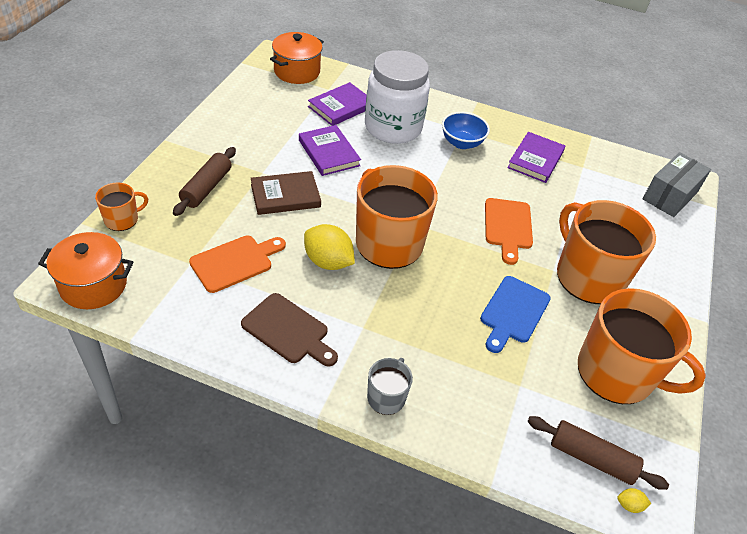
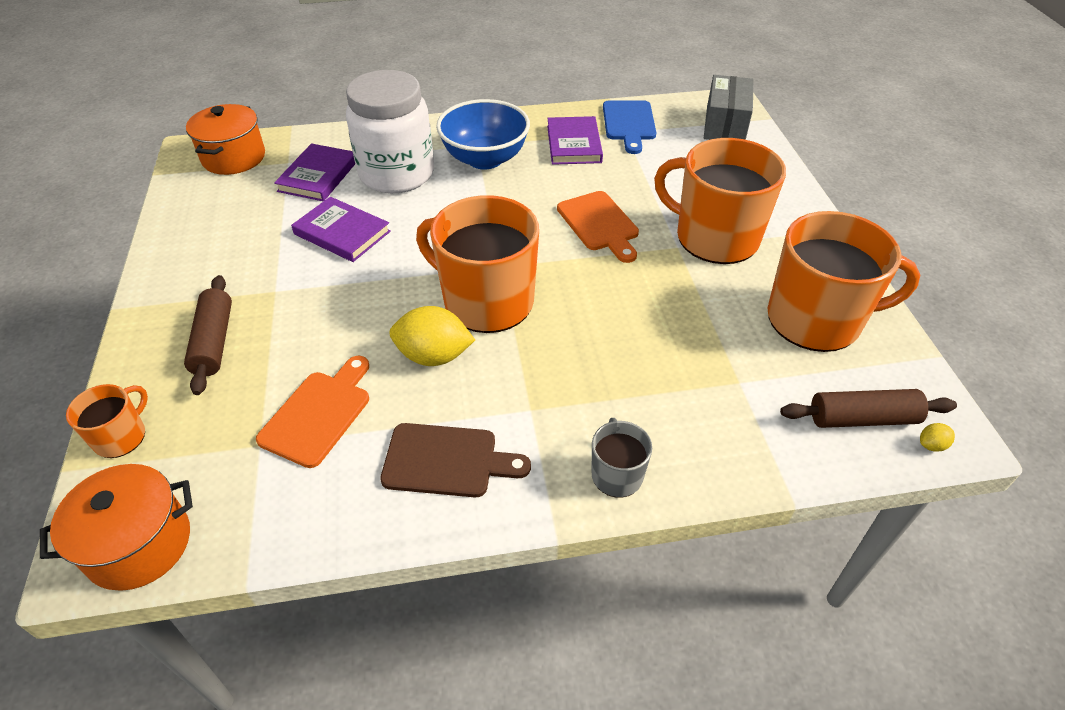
camera: 25 degrees left, 0 degrees up
(285, 196) = (325, 305): brown book -> none
(461, 143) = (485, 159): blue bowl -> blue bowl, size x1.51
(513, 312) = (673, 309): blue cutting board -> blue cutting board (629, 123)

